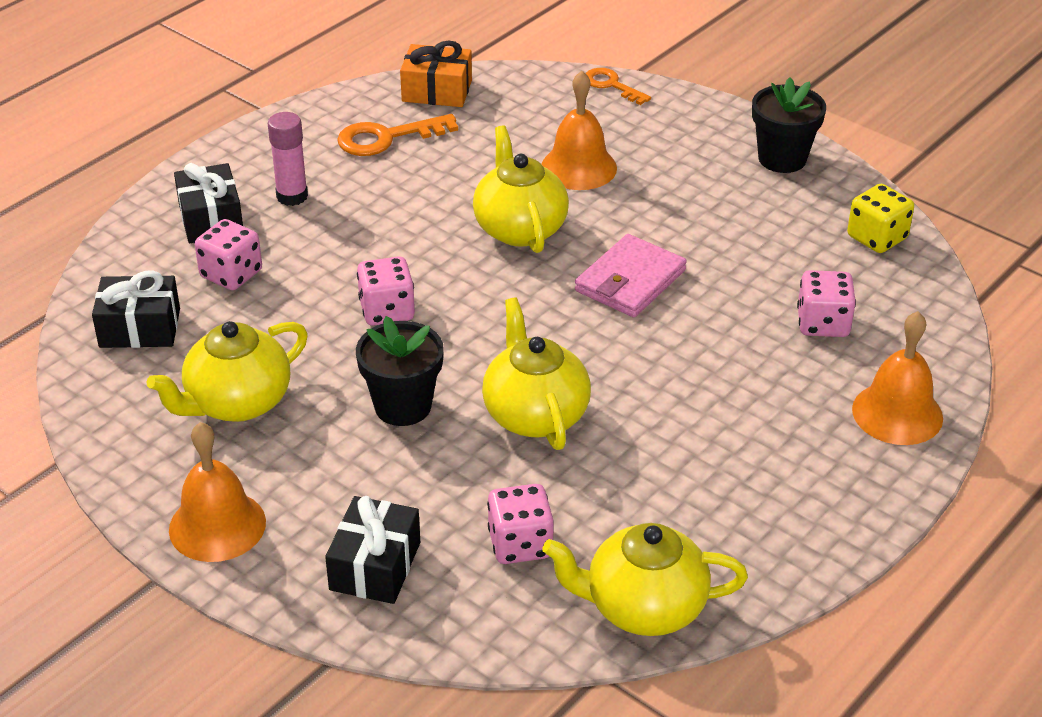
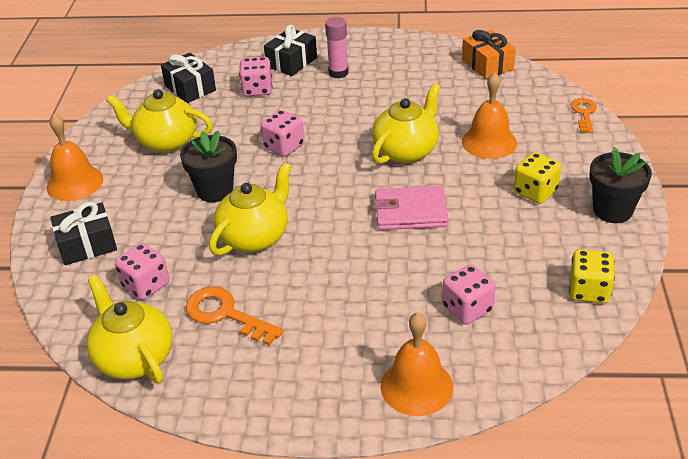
camera: 55 degrees right, 0 degrees up
(387, 138) = (424, 72): orange key -> orange key (226, 314)
(698, 186) = (535, 192): none -> yellow dice

